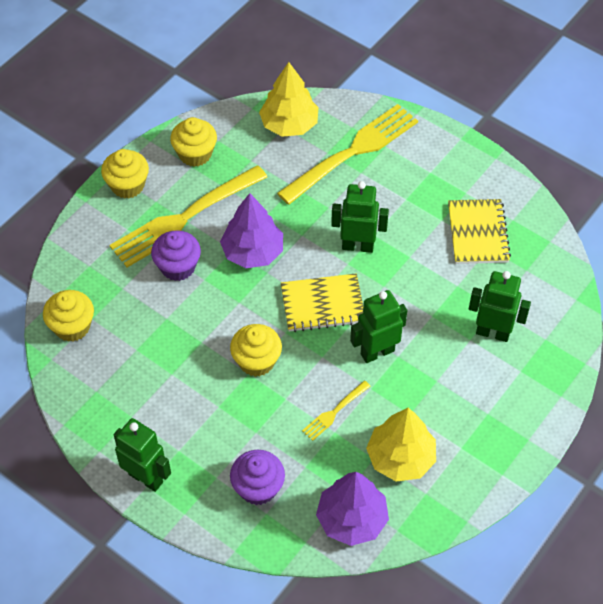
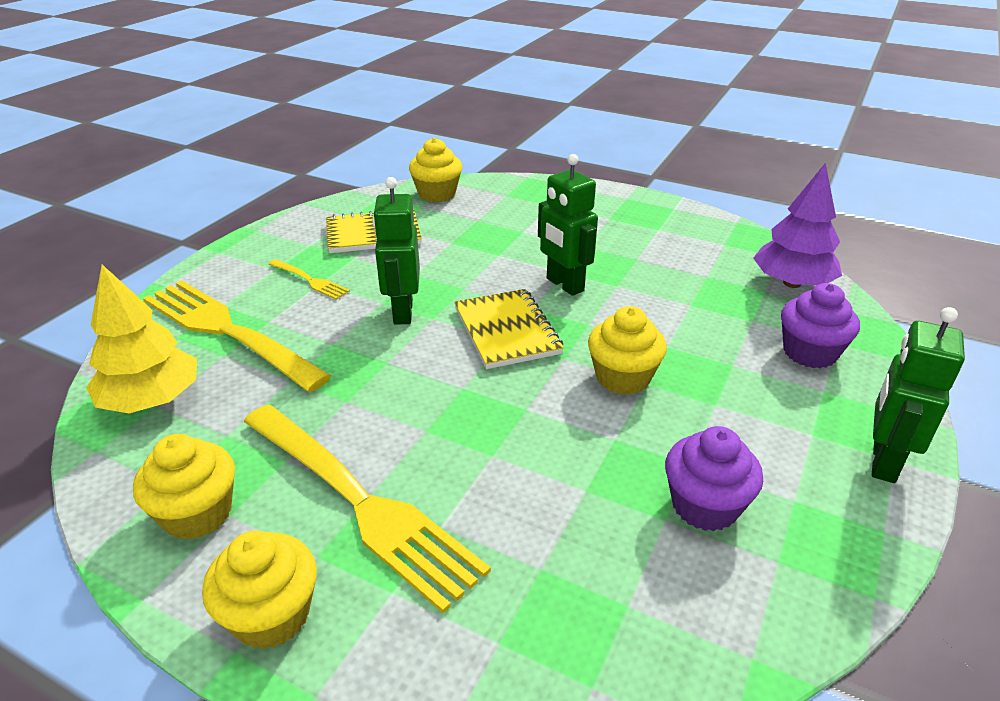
camera: 100 degrees left, 20 degrees down
(72, 327) = (661, 636): yellow cupcake -> yellow cupcake (437, 194)
(178, 267) = (473, 493): purple cupcake -> purple cupcake (704, 506)
(253, 252) = (426, 406): purple tree -> none
(334, 412) = (664, 306): yellow fork -> yellow fork (310, 280)
(400, 458) = (695, 260): yellow tree -> none
(493, 332) = (509, 220): green robot -> none

